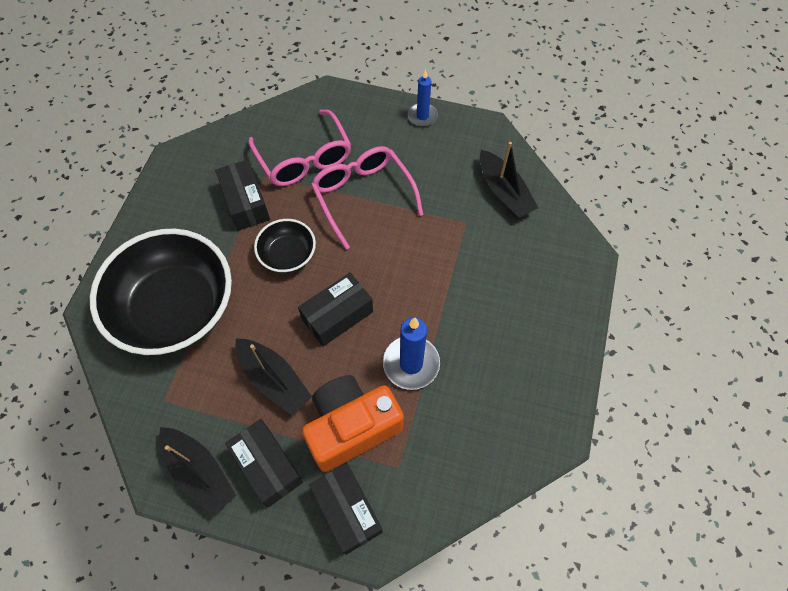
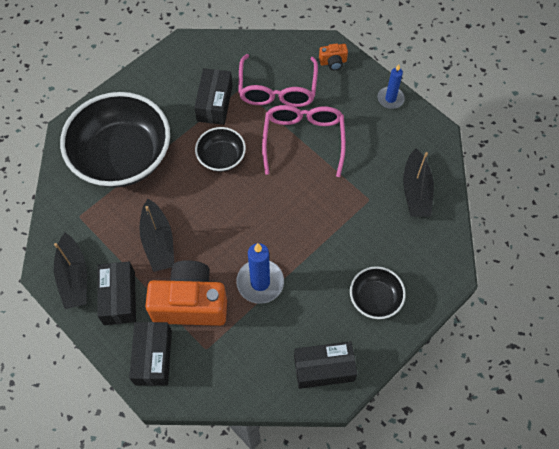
camera: 30 degrees right, 0 degrees up
(337, 316) = (229, 220): black box -> black box (324, 368)
(343, 106) = (333, 62): none -> orange camera
(534, 317) = (375, 298): none -> black bowl

